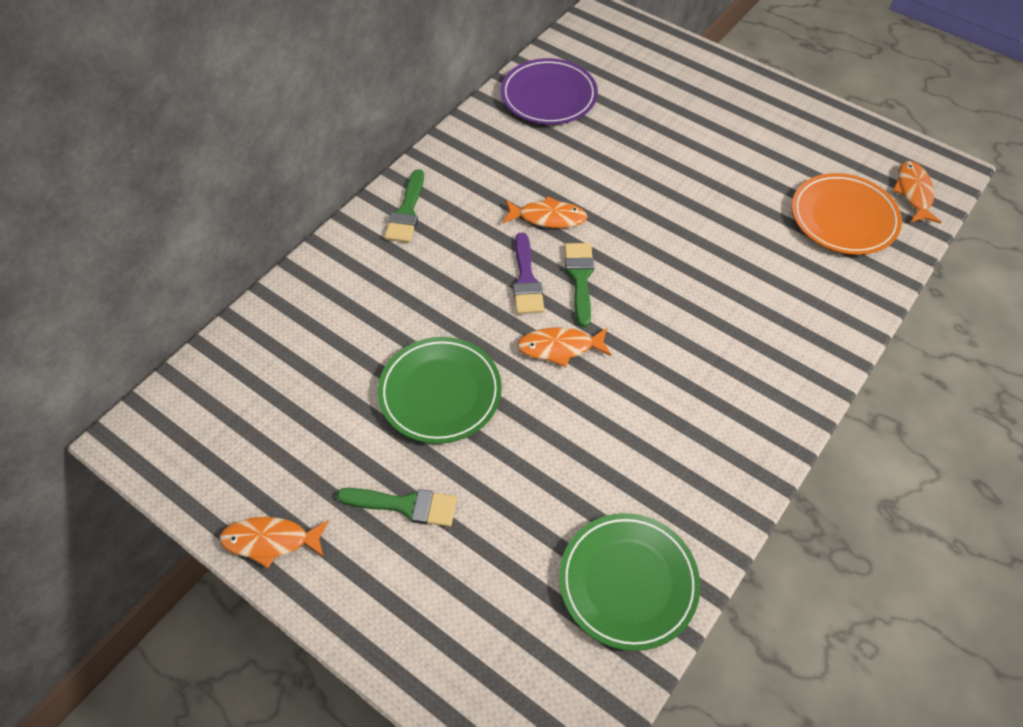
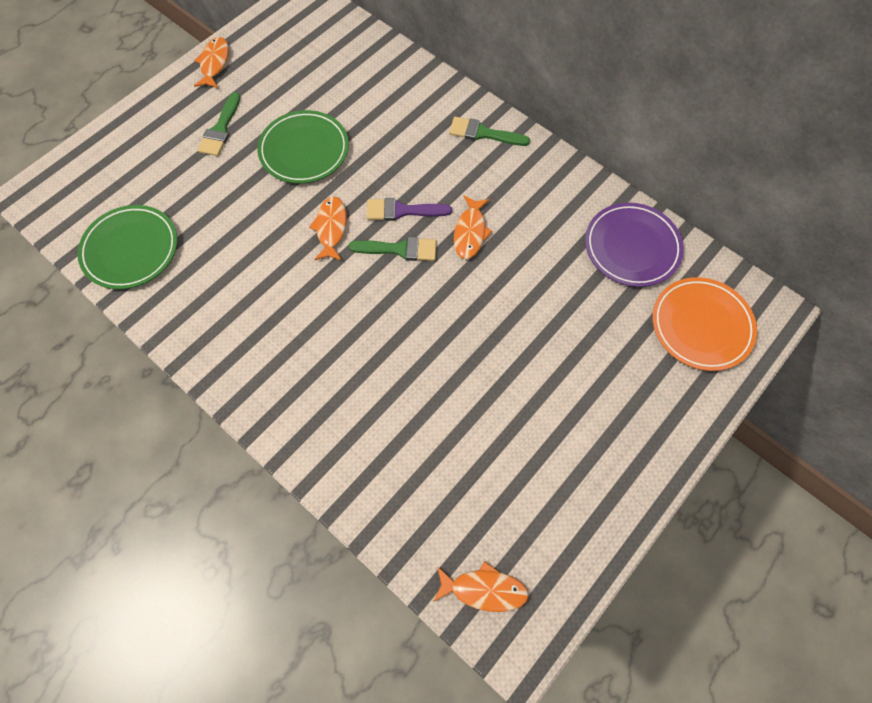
camera: 95 degrees right, 10 degrees up
(843, 218) = (452, 498): orange plate -> orange plate (701, 326)

